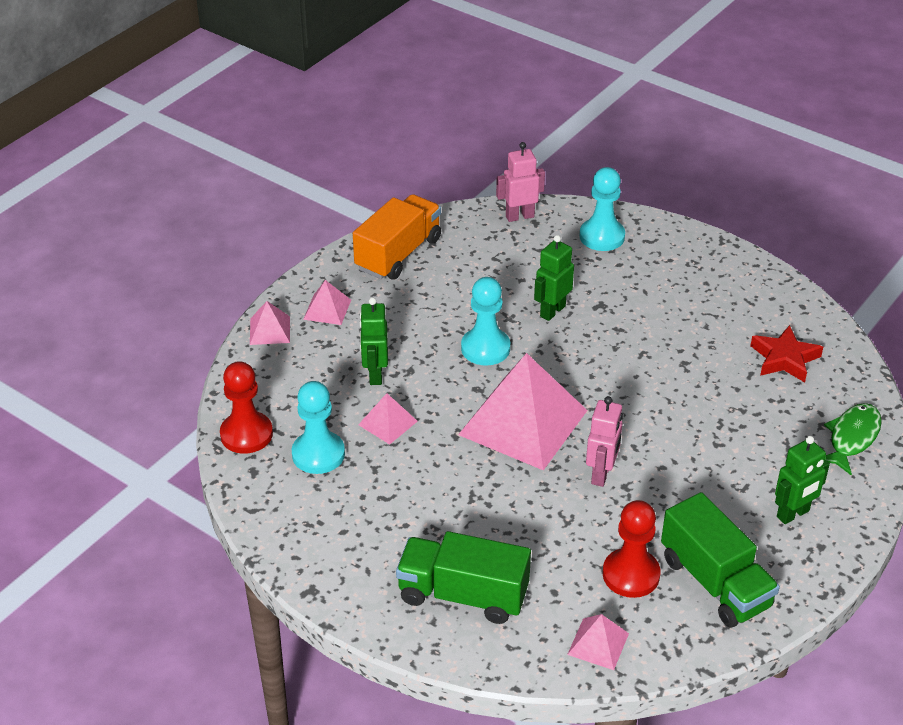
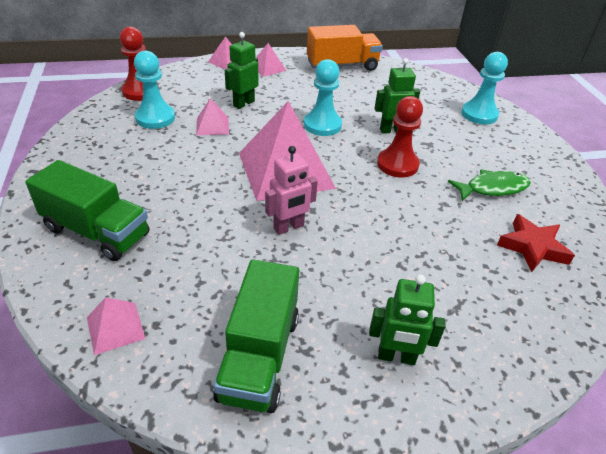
camera: 40 degrees right, 0 degrees up
(463, 595) = (96, 231): green truck -> green truck turned 150 degrees clockwise
(519, 216) = (438, 83): pink robot -> none
(631, 575) = (210, 301): red pawn -> red pawn (397, 164)
(852, 438) = (528, 338): green fish -> green fish (492, 188)

